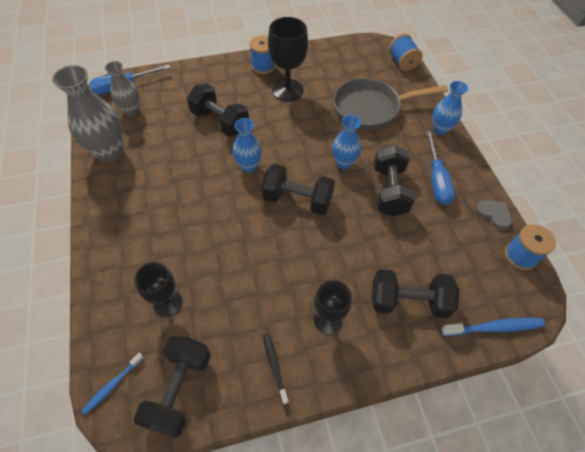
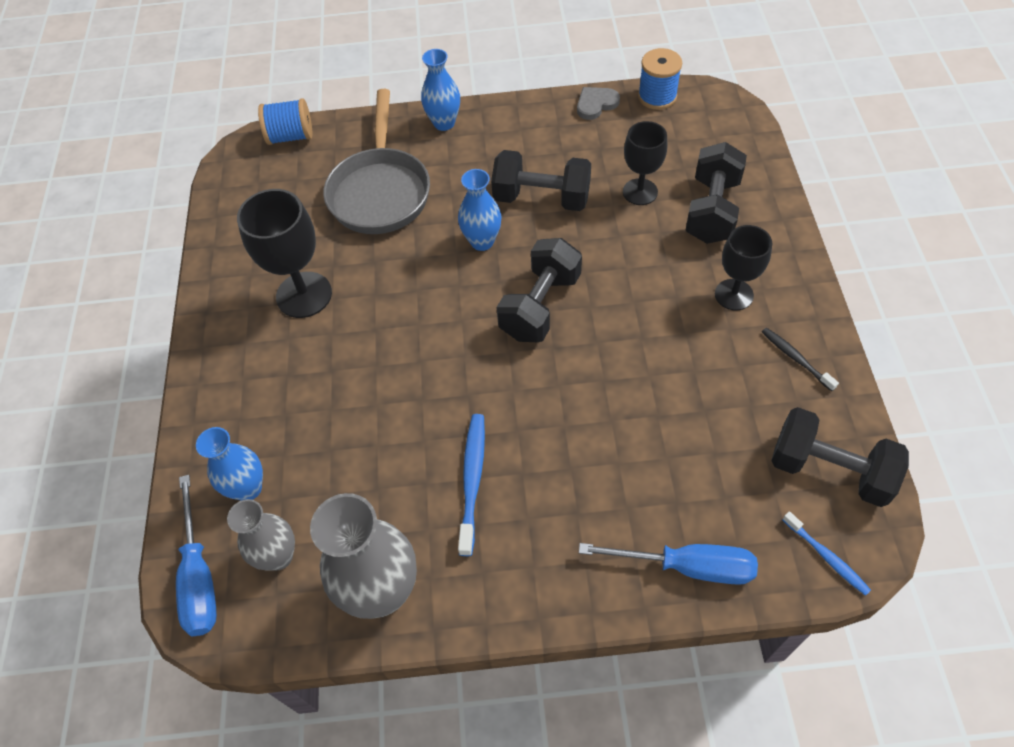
camera: 75 degrees left, 0 degrees up
(168, 303) = (702, 485): black goblet -> black goblet (640, 192)
(220, 121) = (351, 401): black dumbbell -> none
(248, 166) = (463, 364): blue vase -> blue vase (248, 488)
(263, 66) = (230, 325): blue spool -> none
(274, 366) = (795, 358): black toothbrush -> black toothbrush turned 60 degrees clockwise
(436, 179) = (531, 146): blue screwdriver -> blue screwdriver (687, 566)
(494, 327) = (747, 142): blue toothbrush -> blue toothbrush (472, 480)

